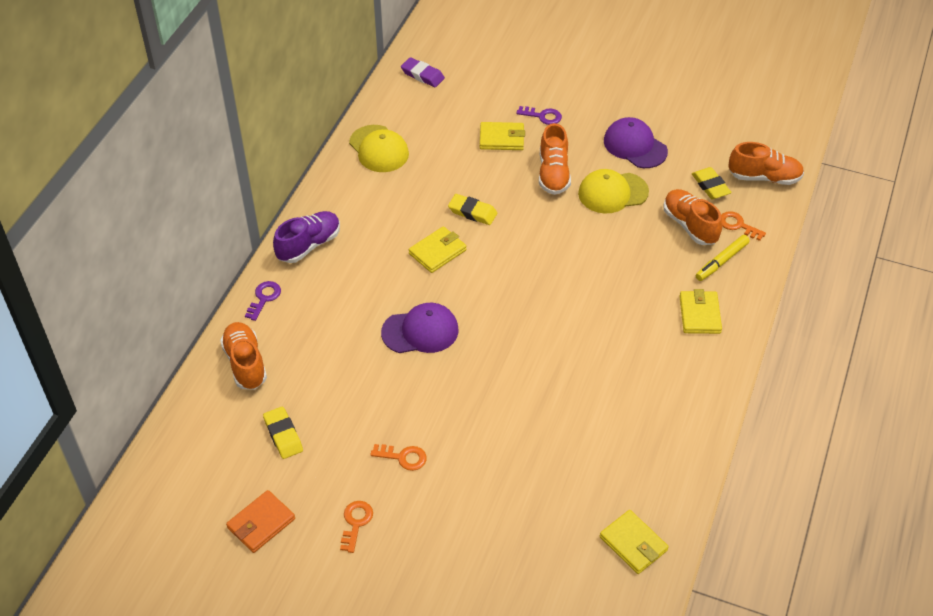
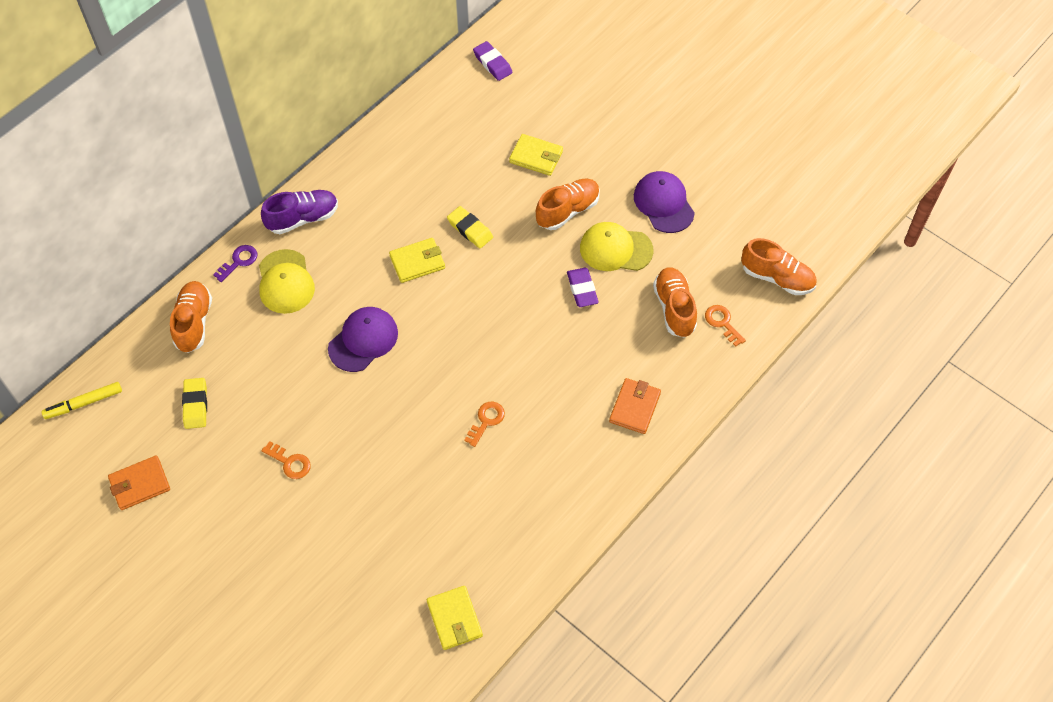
camera: 20 degrees right, 10 degrees up
(356, 523) = (220, 512): orange key -> orange key (486, 421)
(379, 149) = (413, 134): yellow cap -> yellow cap (285, 282)
(420, 331) = (363, 340): purple cap -> purple cap turned 60 degrees counterclockwise
(542, 116) = (588, 143): purple key -> none
(553, 174) = (568, 211): orange shoe -> orange shoe turned 150 degrees counterclockwise
(600, 233) = (582, 289): none -> purple eraser
(699, 314) = (634, 407): yellow wallet -> orange wallet
(710, 186) = (717, 271): yellow eraser -> none
(721, 261) = (685, 357): yellow marker -> yellow marker (84, 403)

